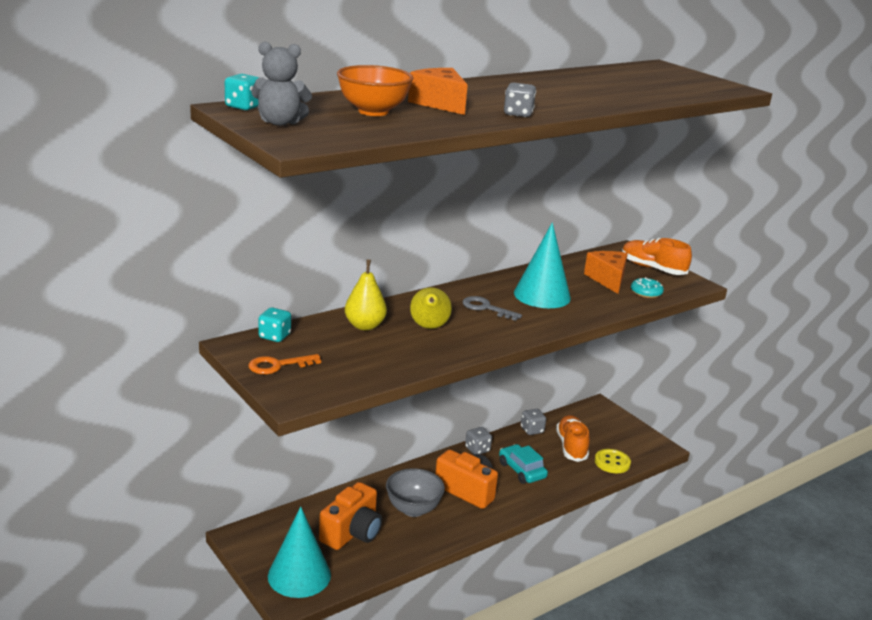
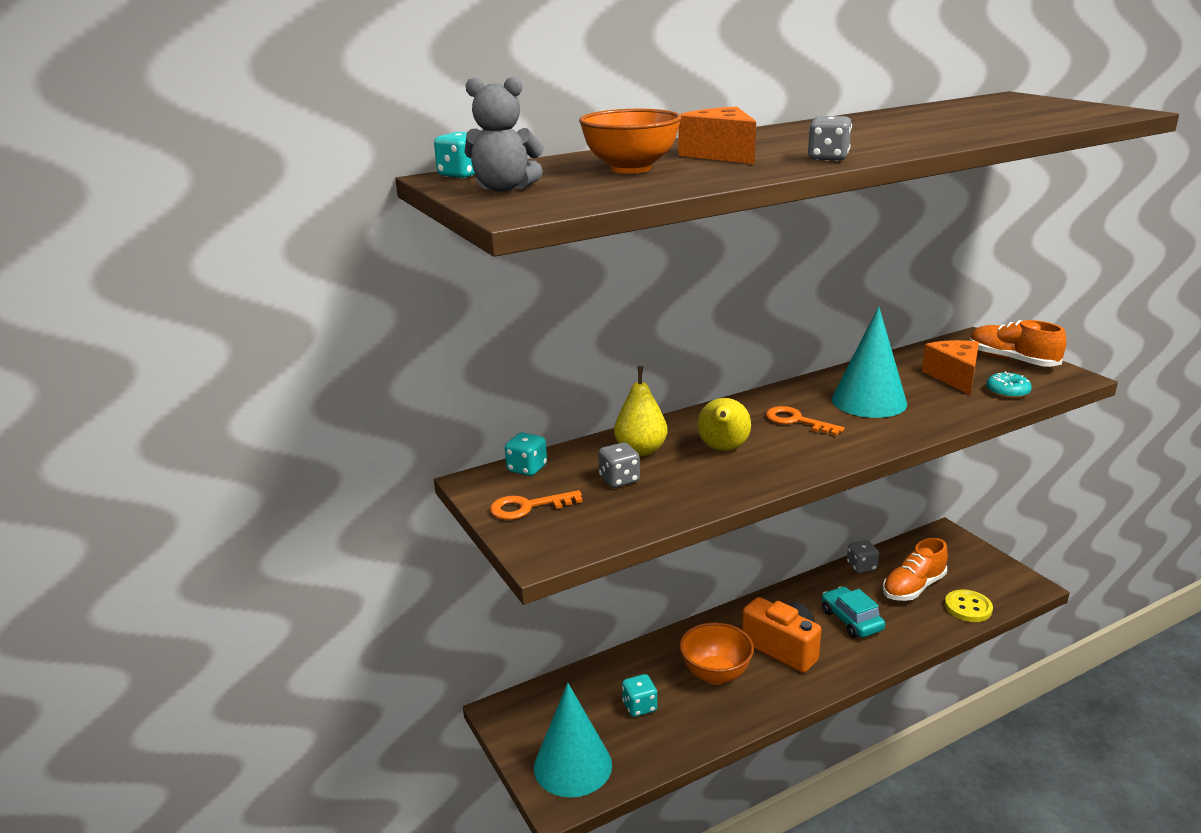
camera: 10 degrees right, 0 degrees up
(352, 533) = (639, 706): orange camera -> turquoise dice
(413, 509) = (715, 674): grey bowl -> orange bowl
(477, 449) = (794, 593): grey dice -> grey dice (619, 480)
(486, 308) = (796, 421): grey key -> orange key
(571, 447) = (913, 587): orange shoe -> orange shoe turned 135 degrees counterclockwise

